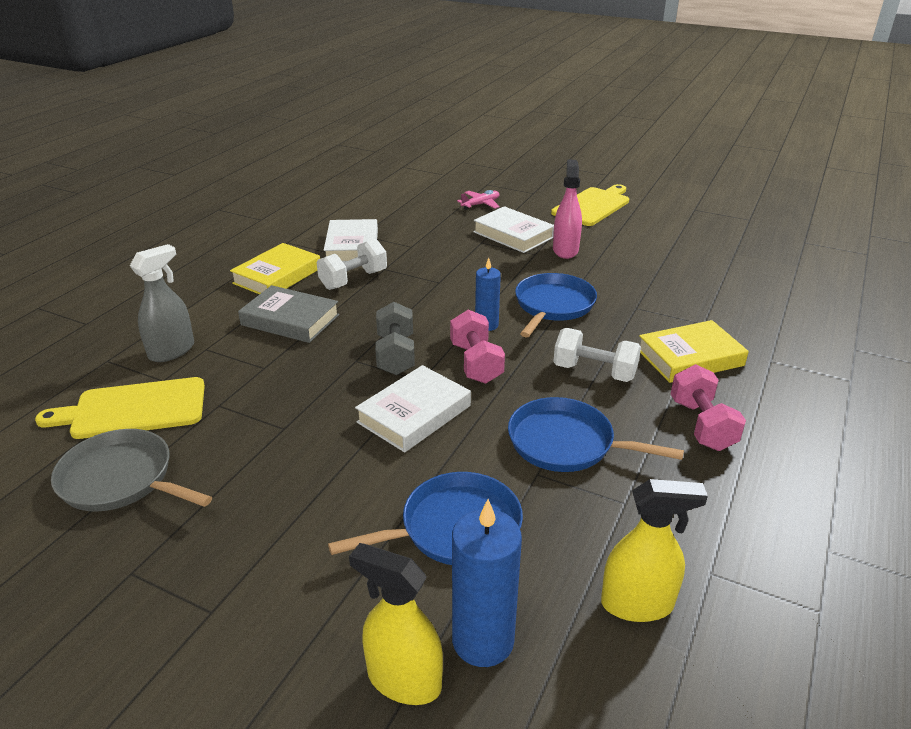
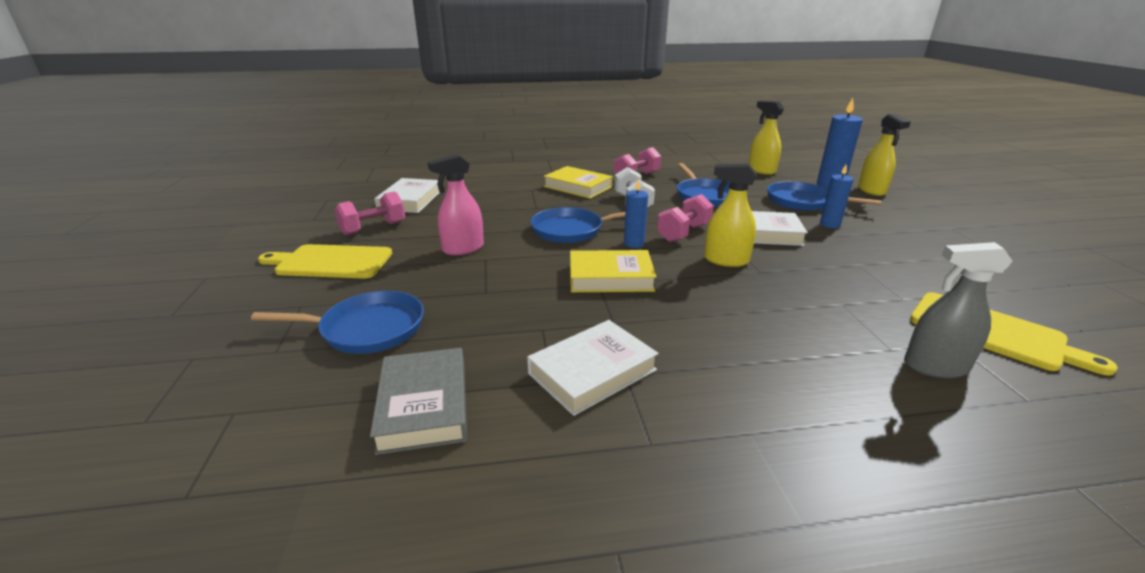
camera: 125 degrees left, 5 degrees down
(121, 479) = (1007, 292): grey pan -> none
(277, 276) = (733, 389): yellow book -> yellow book (610, 277)
(290, 320) = (777, 328): grey book -> grey book (423, 405)
(353, 280) = (661, 330): white dumbbell -> none
(369, 489) = (830, 224): none -> blue candle
(395, 355) = (725, 260): grey dumbbell -> yellow spray bottle
(480, 204) = (368, 329): pink plane -> blue pan
(513, 235) = (450, 281): white book -> white book (410, 200)
(650, 227) = (373, 228): none -> pink dumbbell

